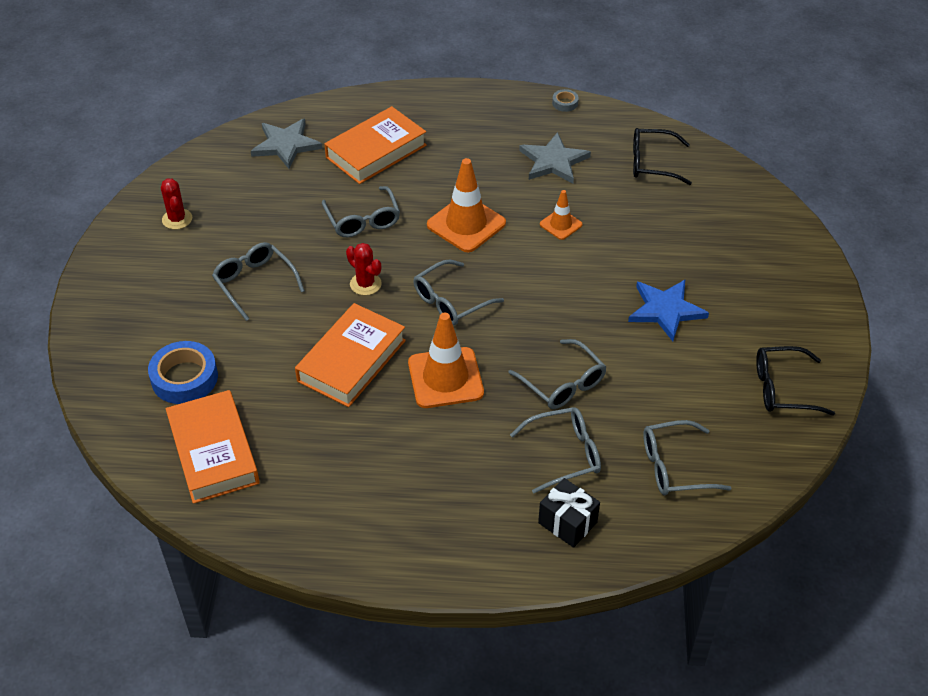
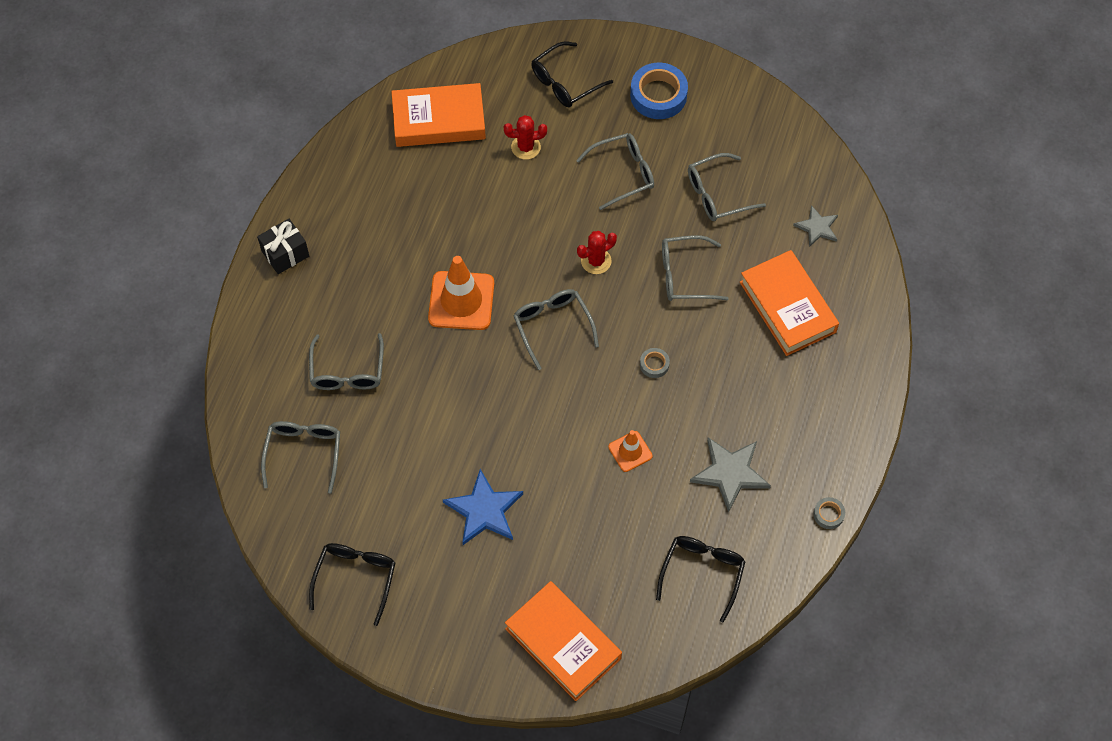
camera: 105 degrees right, 15 degrees up
(143, 351) = (565, 82): none -> black glasses
(177, 219) = (727, 123): red cactus -> red cactus (526, 147)
(184, 378) = (524, 109): blue tape -> blue tape (658, 95)
(286, 145) = (817, 227): grey star -> grey star, size x0.62
(351, 360) = (505, 233): orange book -> orange book (563, 643)
(466, 224) = (654, 364): orange traffic cone -> grey tape
(563, 383) = (424, 392): grey glasses -> grey glasses (717, 194)
(567, 522) = (279, 354): black gift -> black gift (285, 254)

